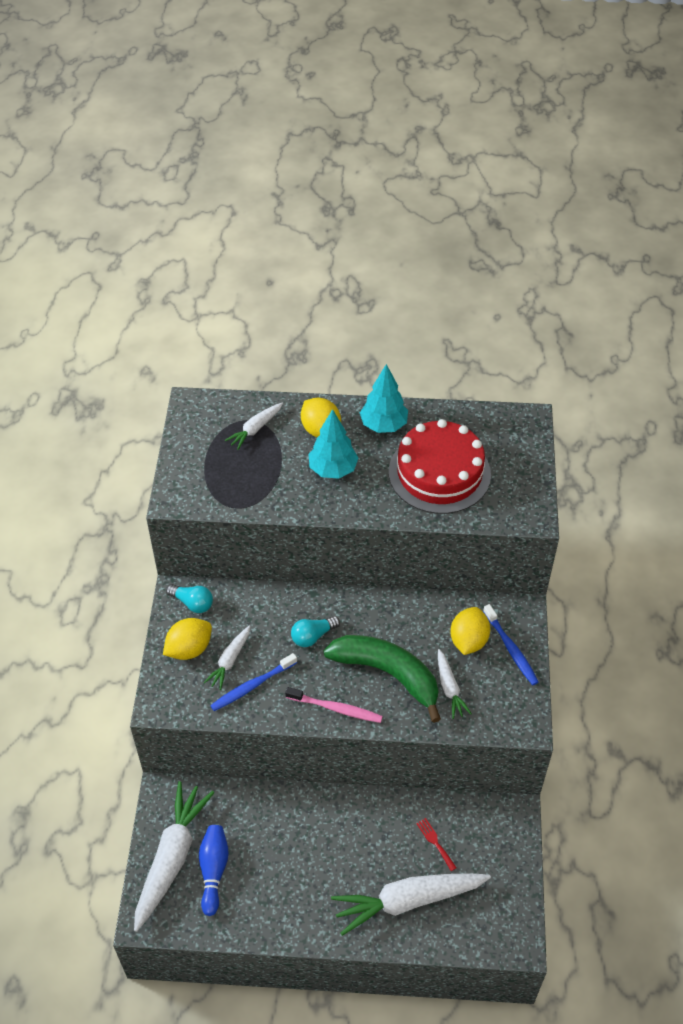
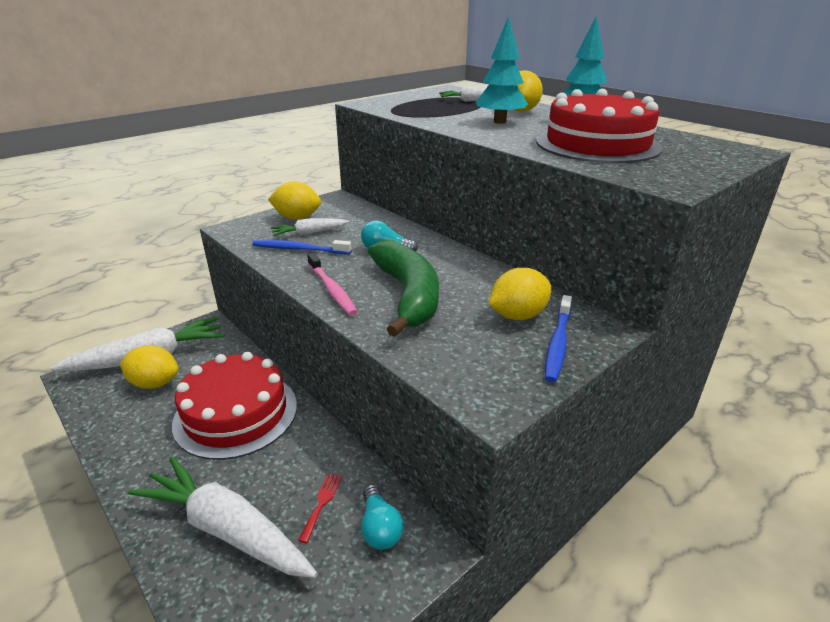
camera: 45 degrees right, 20 degrees down
(192, 603) = (337, 204): turquoise light bulb -> turquoise light bulb (380, 528)
(213, 871) = (154, 383): blue bowling pin -> yellow lemon
(306, 838) = (236, 413): none -> red cake
(449, 688) = (449, 332): white carrot -> none

